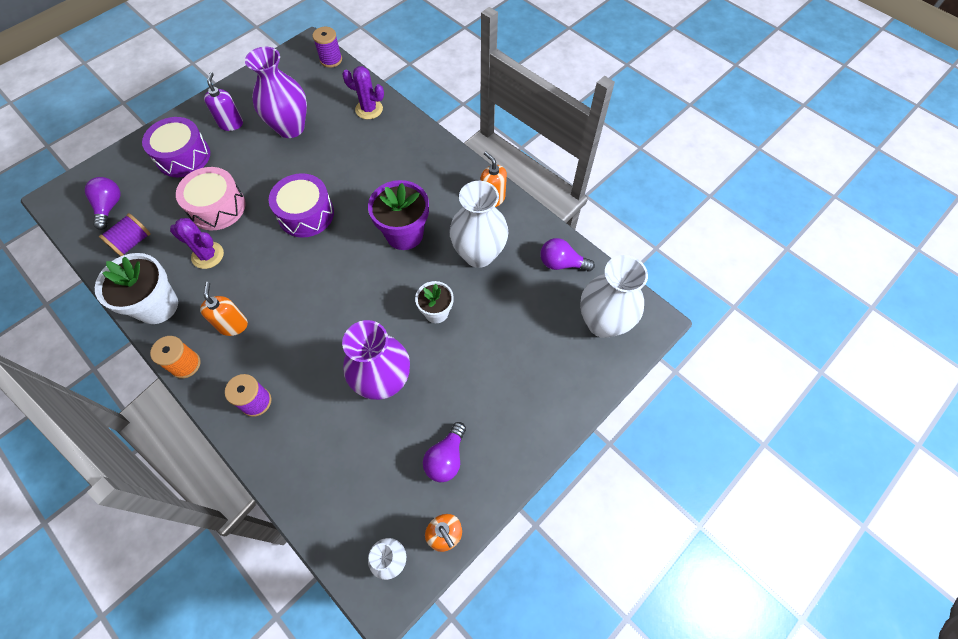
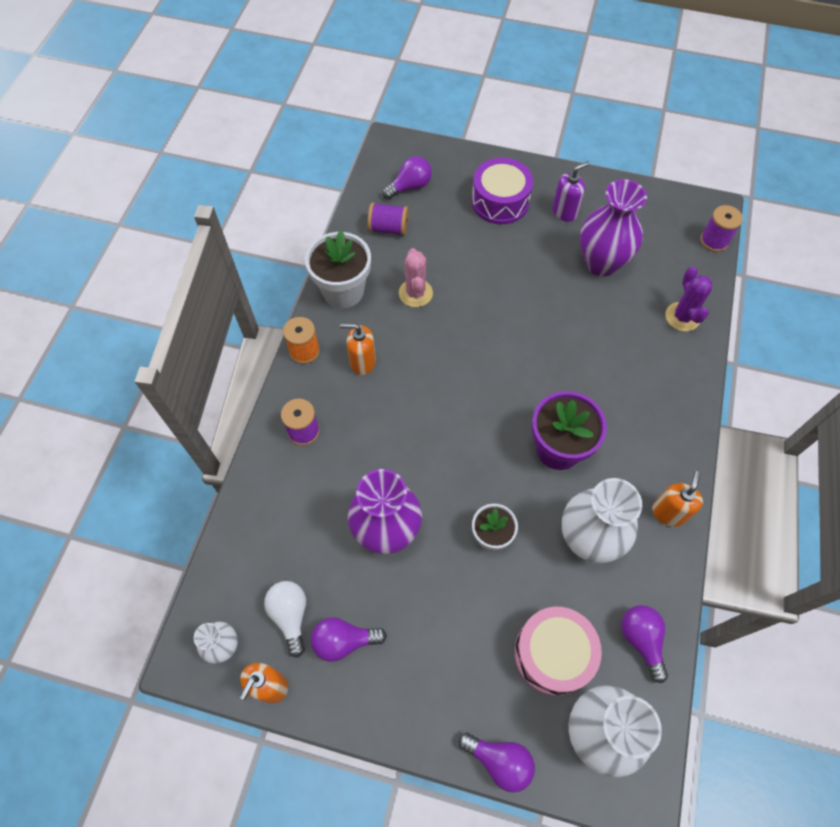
camera: 60 degrees right, 0 degrees up
(208, 255) = (415, 293): purple cactus -> pink cactus
(217, 207) = (468, 265): pink drum -> pink drum (553, 653)
(233, 325) = (362, 362): orange soap dispenser -> orange soap dispenser turned 135 degrees counterclockwise
(306, 214) = (515, 343): purple drum -> none
(401, 490) = (290, 615): none -> white light bulb
(589, 394) = (499, 761): none -> purple light bulb

